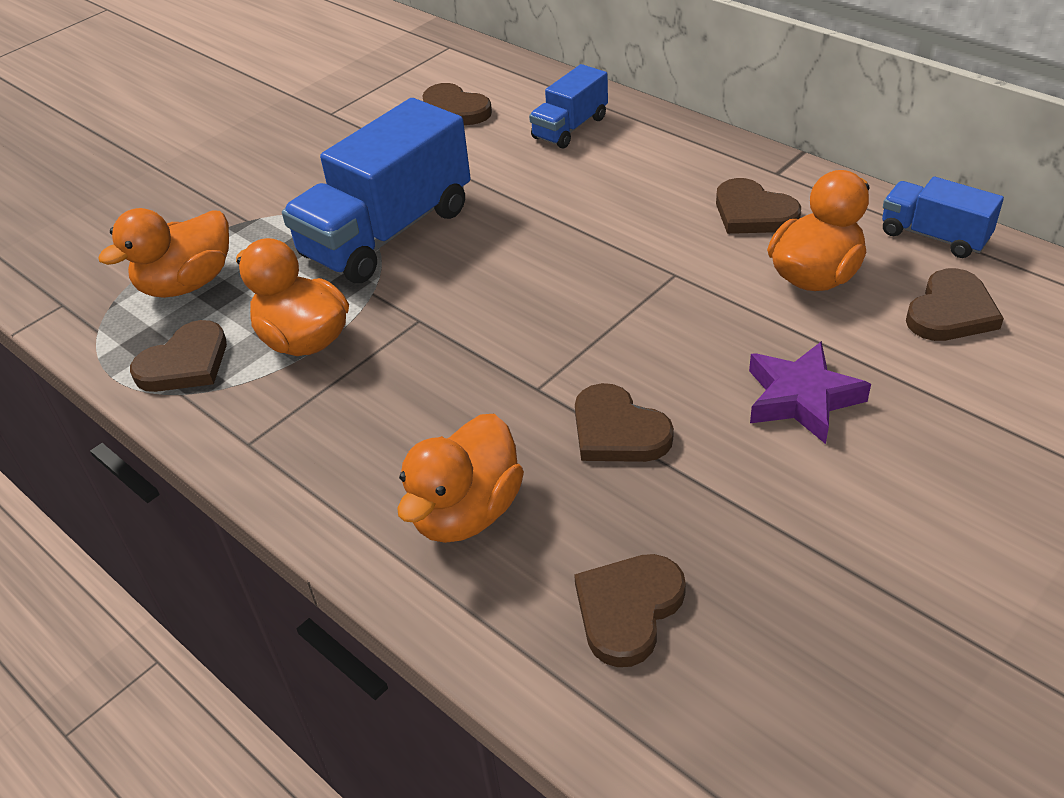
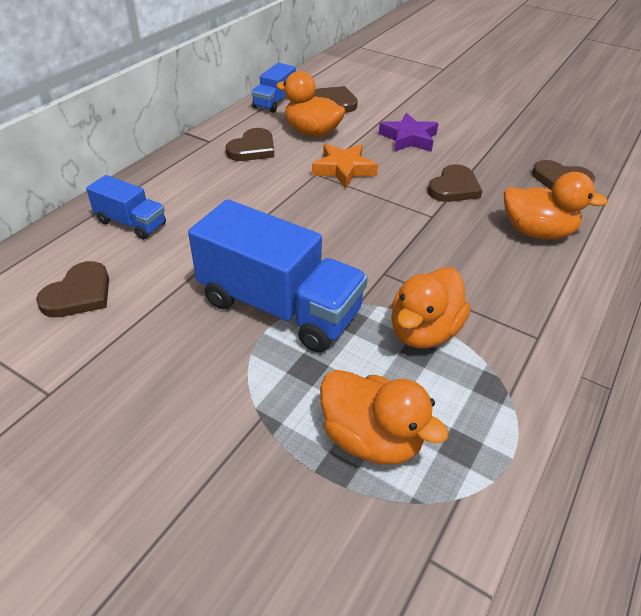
camera: 105 degrees left, 0 degrees up
(185, 363) = (476, 403): brown heart -> none
(685, 304) = (343, 169): none -> orange star

